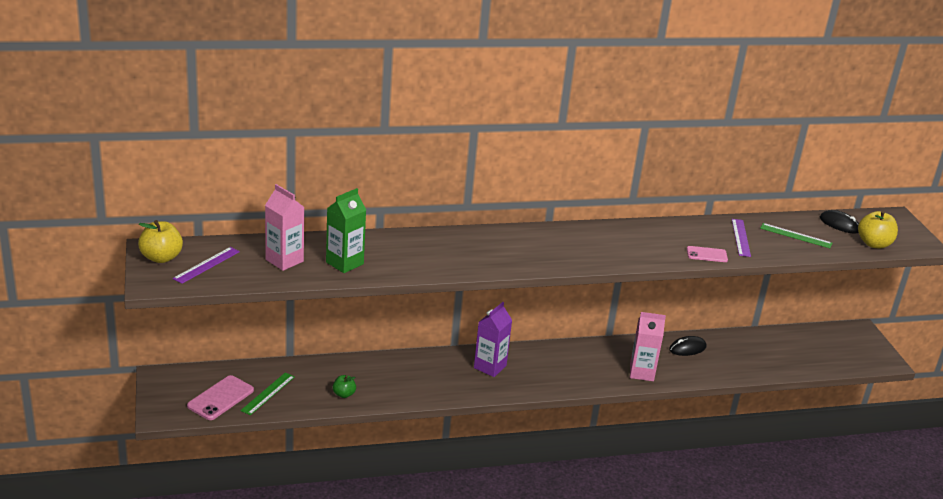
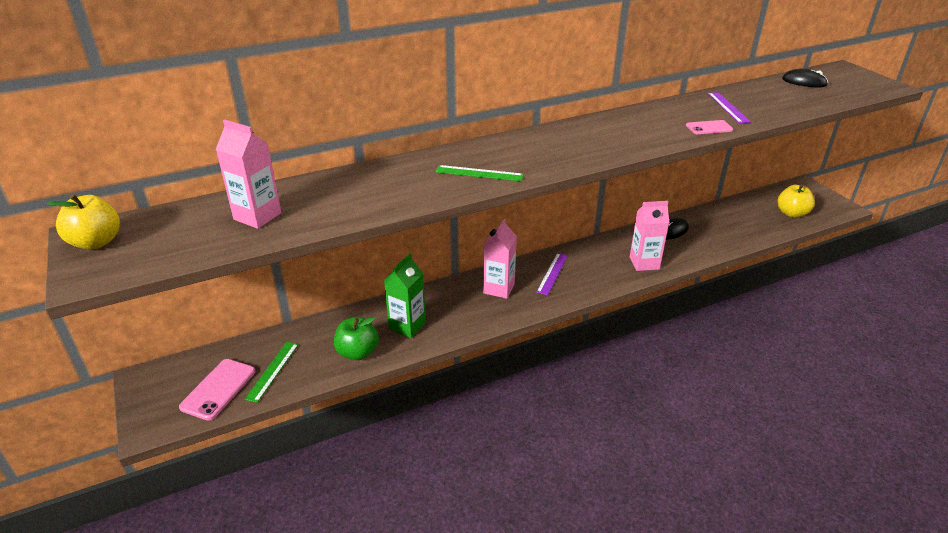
camera: 10 degrees left, 5 degrees up
(206, 265) = (158, 240): purple ruler -> purple ruler (552, 273)
(344, 263) = (332, 206): green carton -> green carton (407, 326)
(344, 394) = (357, 352): green apple -> green apple, size x1.68
(490, 367) = (499, 288): purple carton -> pink carton
(796, 235) = (775, 97): green ruler -> green ruler (479, 173)
(874, 244) = (847, 92): yellow apple -> yellow apple (791, 213)

